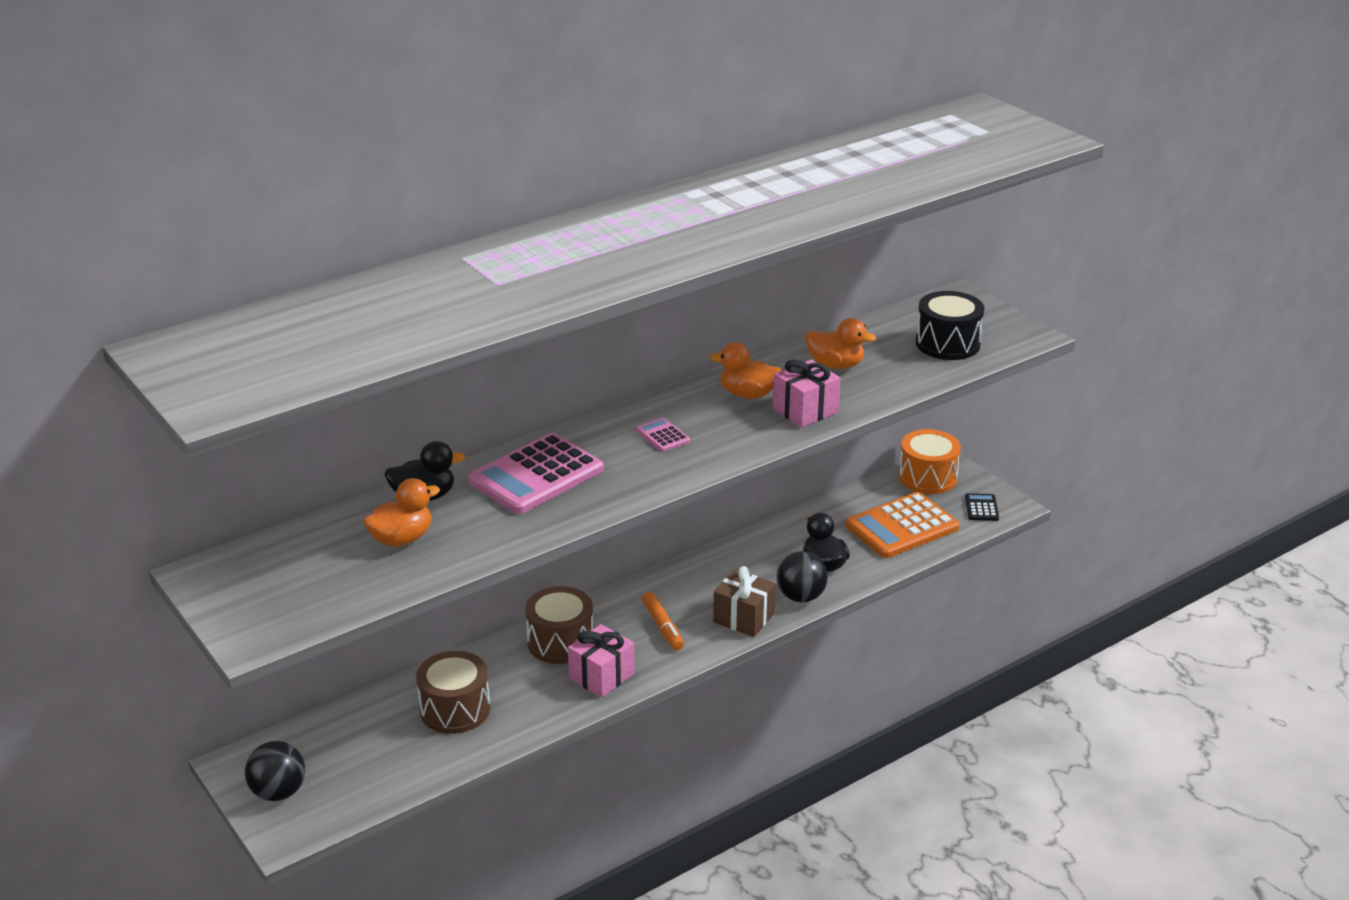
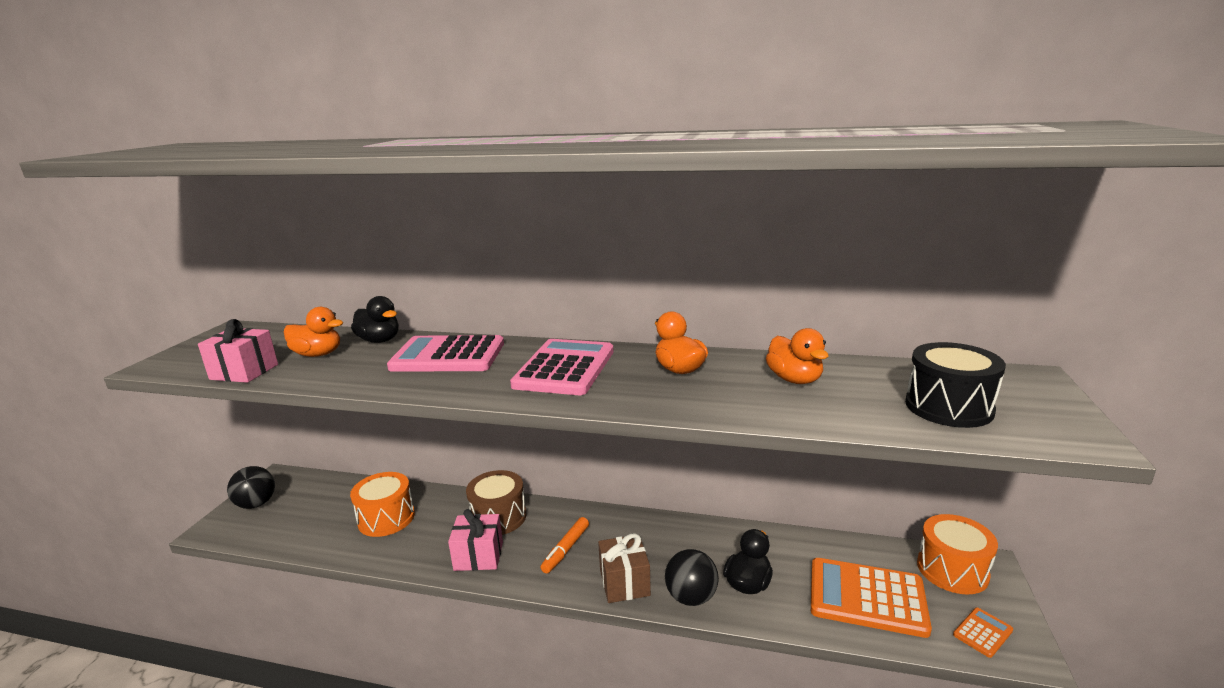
camera: 50 degrees right, 10 degrees down
(455, 709) = (386, 518): brown drum -> orange drum
(662, 436) = (565, 368): pink calculator -> pink calculator, size x2.23
(805, 410) = (700, 399): pink gift -> pink gift (244, 372)
(981, 508) = (983, 632): black calculator -> orange calculator

